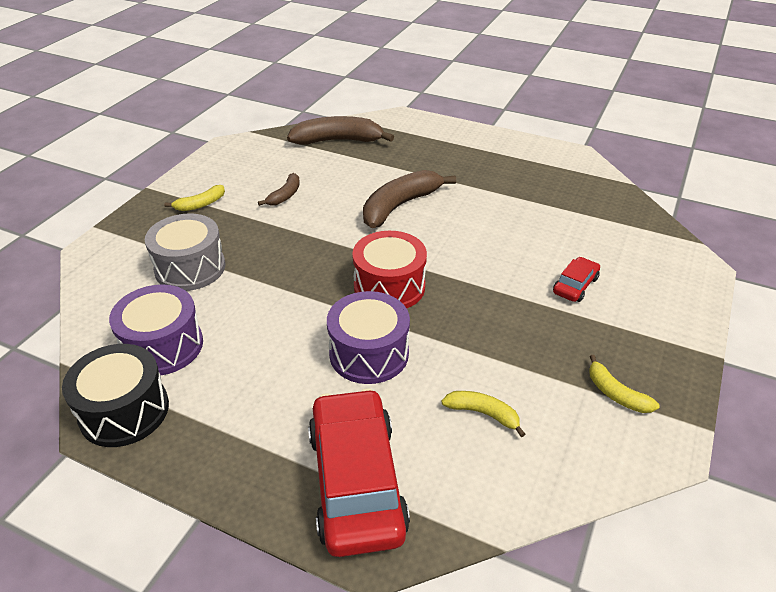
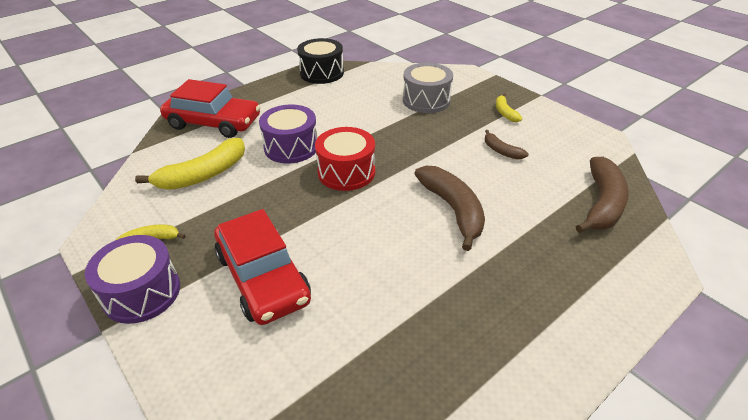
camera: 115 degrees right, 0 degrees up
(163, 346) = (359, 85): purple drum -> purple drum (142, 292)
(483, 413) = (203, 175): yellow banana -> yellow banana, size x1.91
(575, 285) = (263, 277): red car -> red car, size x2.13

